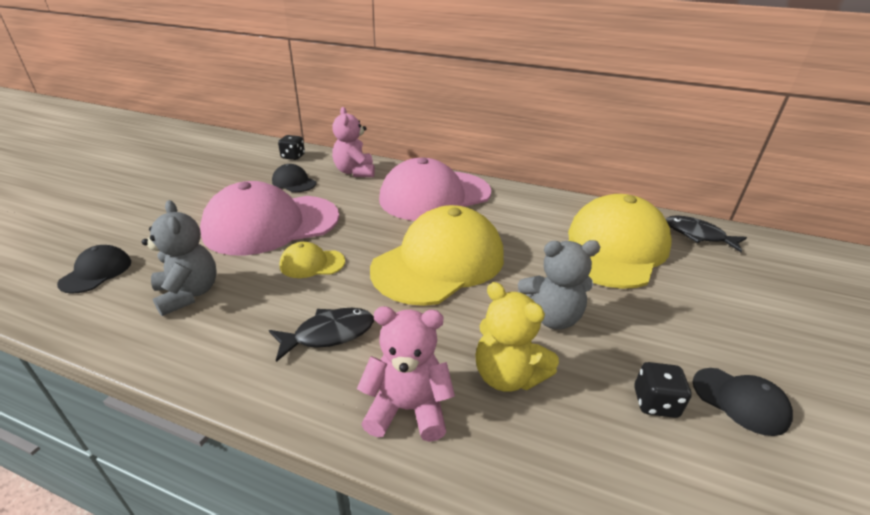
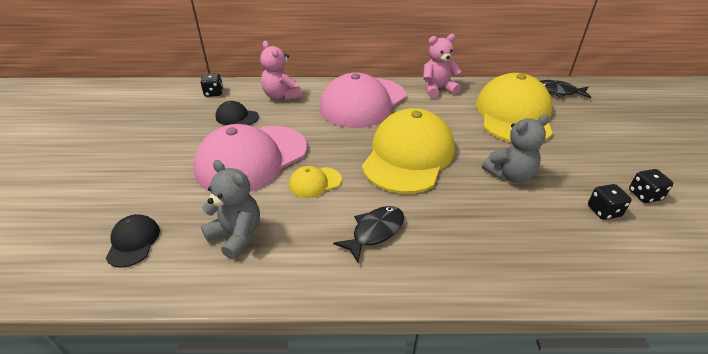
camera: 20 degrees left, 5 degrees up
(407, 409) = (469, 264): pink teddy bear -> pink teddy bear (437, 89)
(507, 376) = (512, 222): yellow teddy bear -> none
(740, 401) = (644, 195): black cap -> black dice

